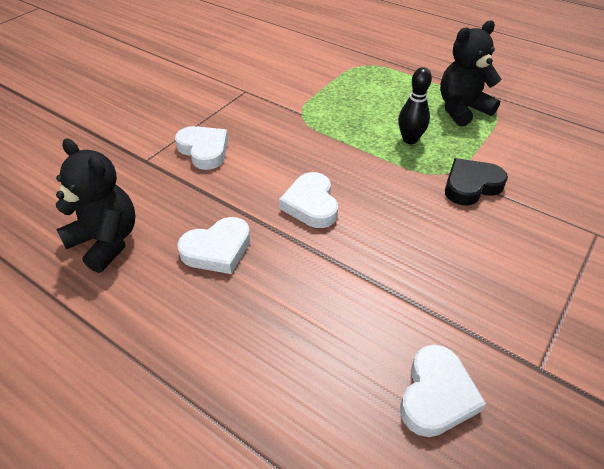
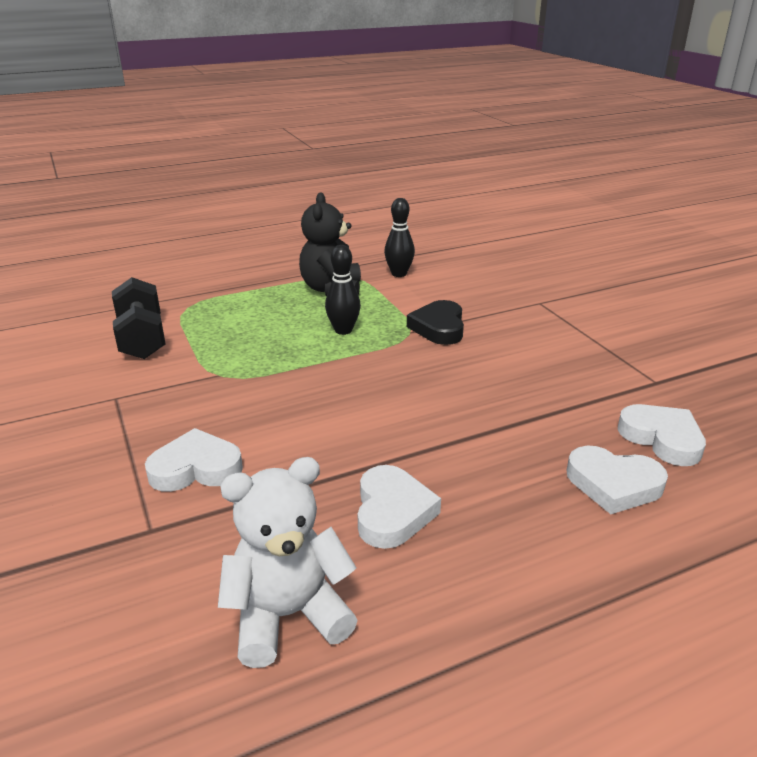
camera: 60 degrees left, 15 degrees down
(106, 241) = (288, 615): black teddy bear -> white teddy bear
(311, 68) = (142, 339): none -> black dumbbell
(311, 204) = (379, 421): white heart -> white heart (613, 484)
(533, 130) = (399, 274): none -> black bowling pin

